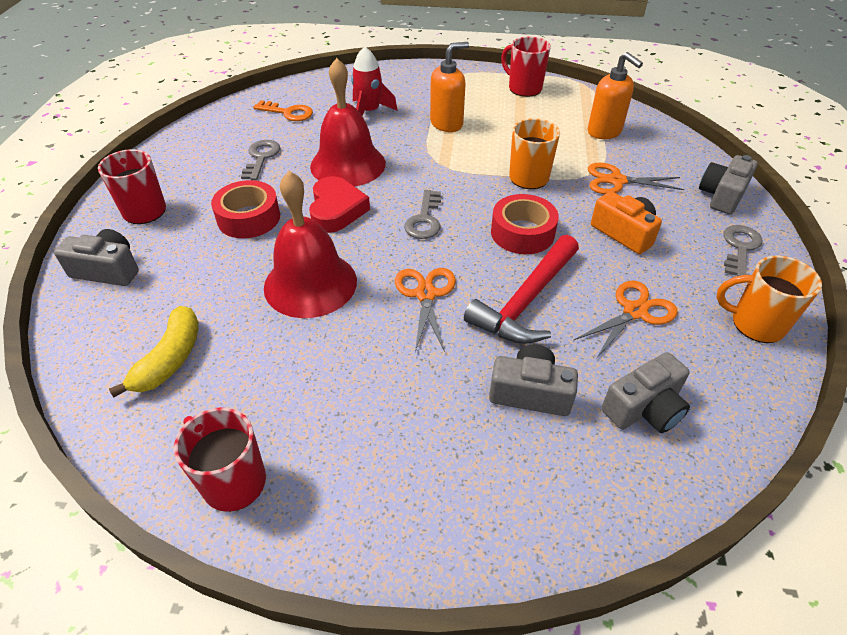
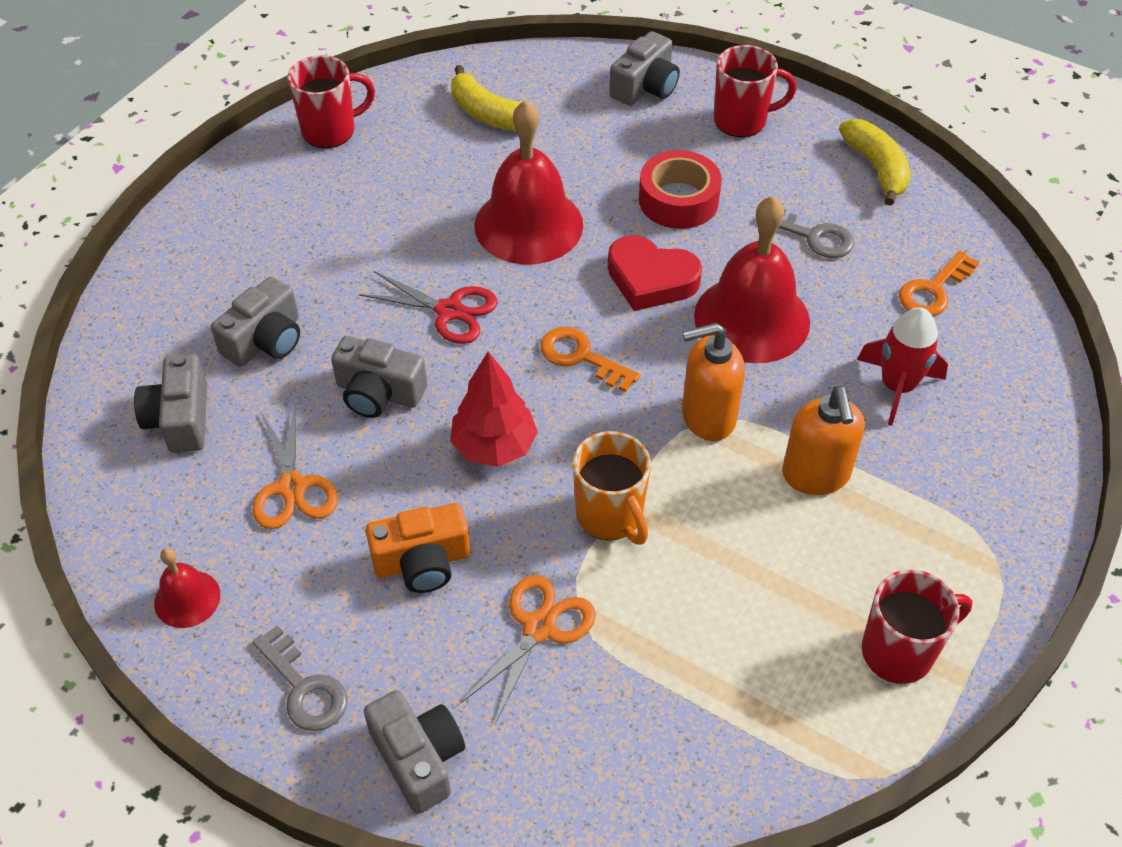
camera: 115 degrees right, 5 degrees up
(183, 147) = (876, 168): none -> yellow banana
(424, 219) = (582, 357): grey key -> orange key
(425, 294) = (449, 311): orange scissors -> red scissors
(522, 233) = (494, 446): red tape -> red tree
(526, 301) = (379, 393): red hammer -> grey camera
(604, 132) = (685, 700): orange soap dispenser -> orange soap dispenser (707, 417)
(755, 324) = (187, 599): orange mug -> red bell

